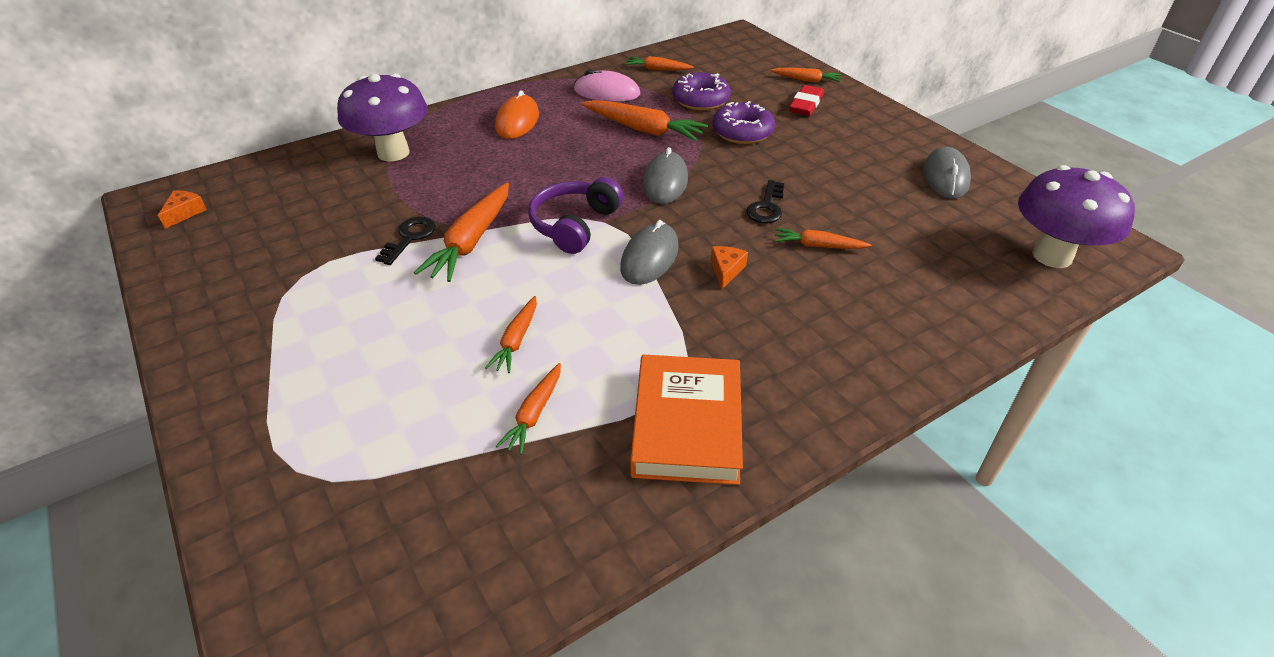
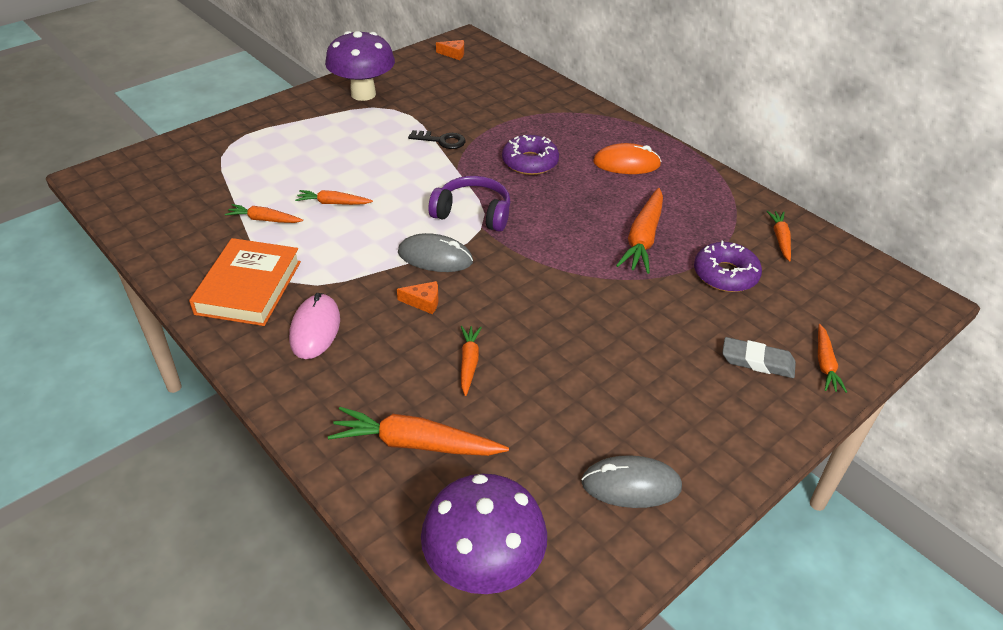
camera: 80 degrees right, 0 degrees up
(393, 153) = (551, 113): purple mushroom -> purple mushroom (363, 94)
(471, 241) = (442, 167): orange carrot -> orange carrot (415, 443)
(607, 92) = (708, 209): pink mouse -> pink mouse (315, 329)
(665, 182) = (552, 259): grey mouse -> none
(687, 424) = (249, 287): orange book -> orange book turned 75 degrees counterclockwise
(742, 132) = (668, 308): purple donut -> purple donut (530, 162)
(766, 207) = (527, 327): black key -> none
(806, 105) = (757, 361): red eraser -> grey eraser

